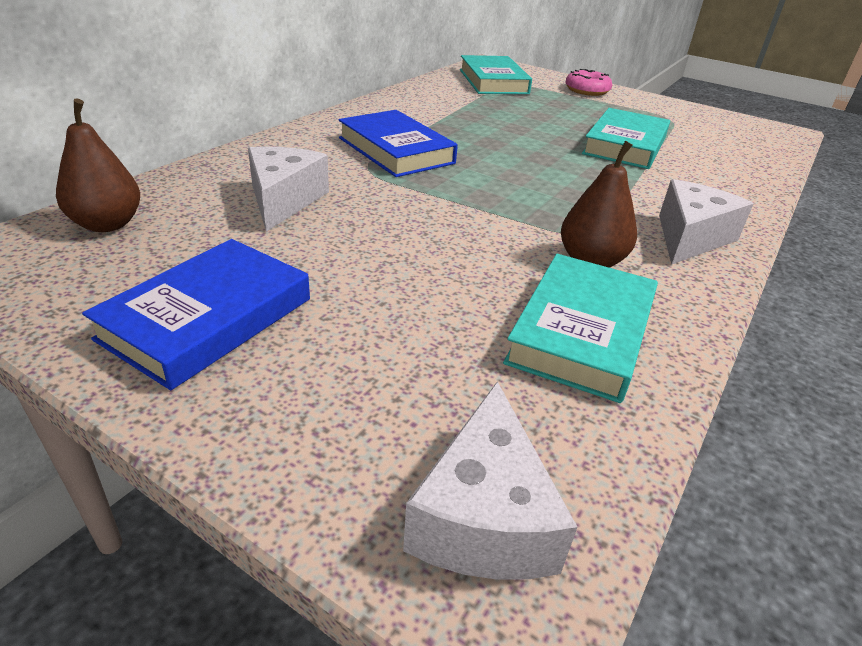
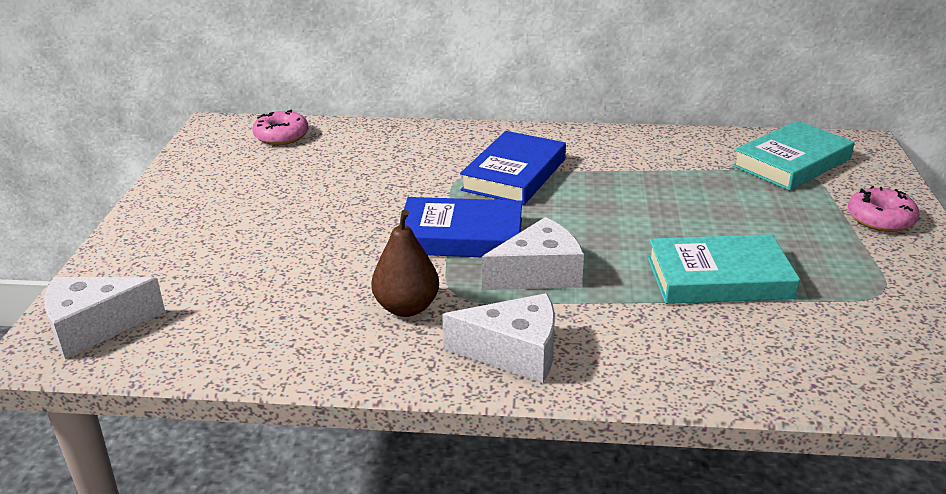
camera: 65 degrees right, 5 degrees down
(107, 224) = (281, 136): brown pear -> pink donut
(207, 318) = (209, 200): blue book -> blue book (461, 236)
(283, 200) = (370, 167): white cheese -> white cheese (538, 274)
(581, 332) = (292, 323): turquoise book -> none

